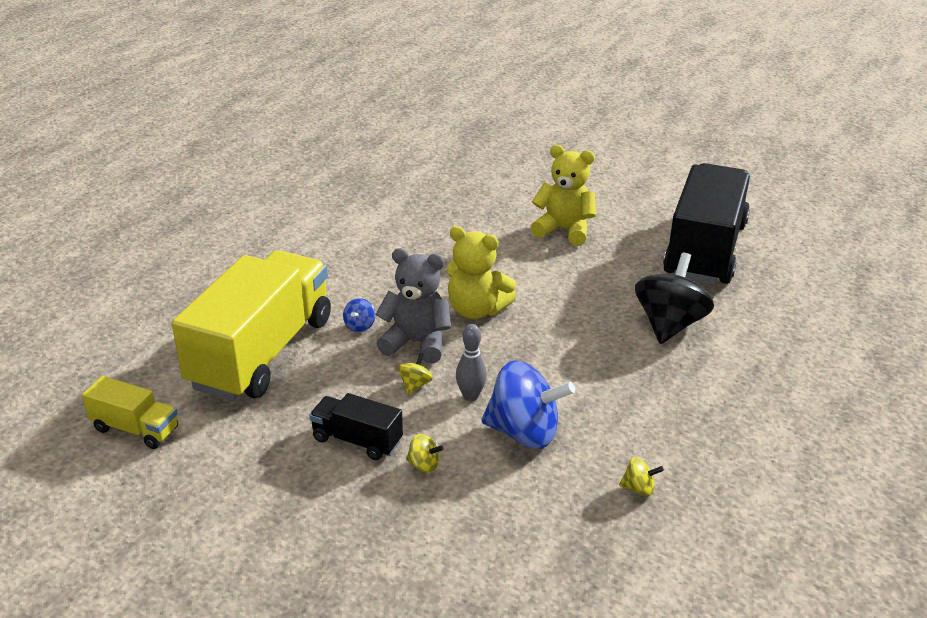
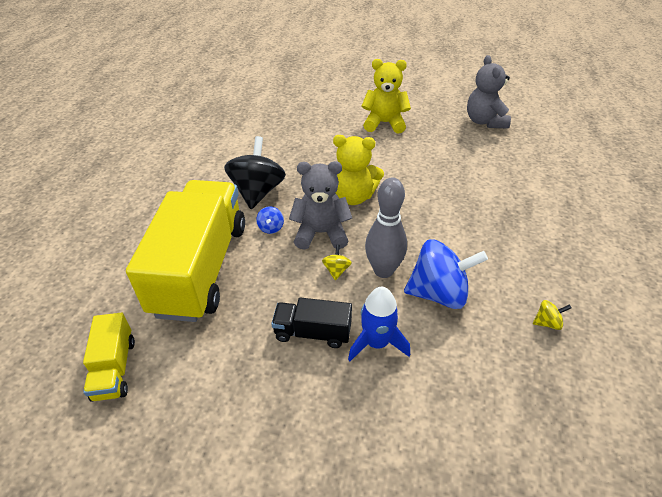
camera: 15 degrees left, 10 degrees up
(135, 429) = (115, 368): yellow truck -> yellow truck turned 75 degrees clockwise
(424, 465) = (376, 343): yellow spinning top -> blue rocket
(470, 396) = (383, 270): grey bowling pin -> grey bowling pin, size x1.61
(669, 324) = (493, 181): black spinning top -> black spinning top (257, 192)
(704, 250) = (485, 121): black truck -> grey teddy bear

